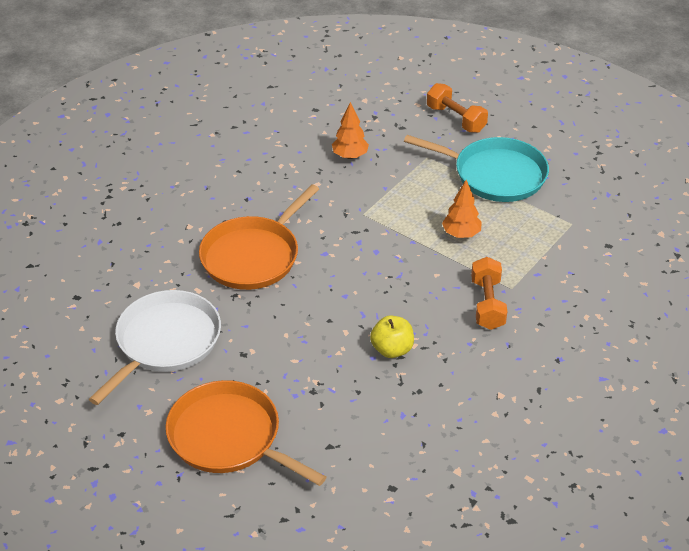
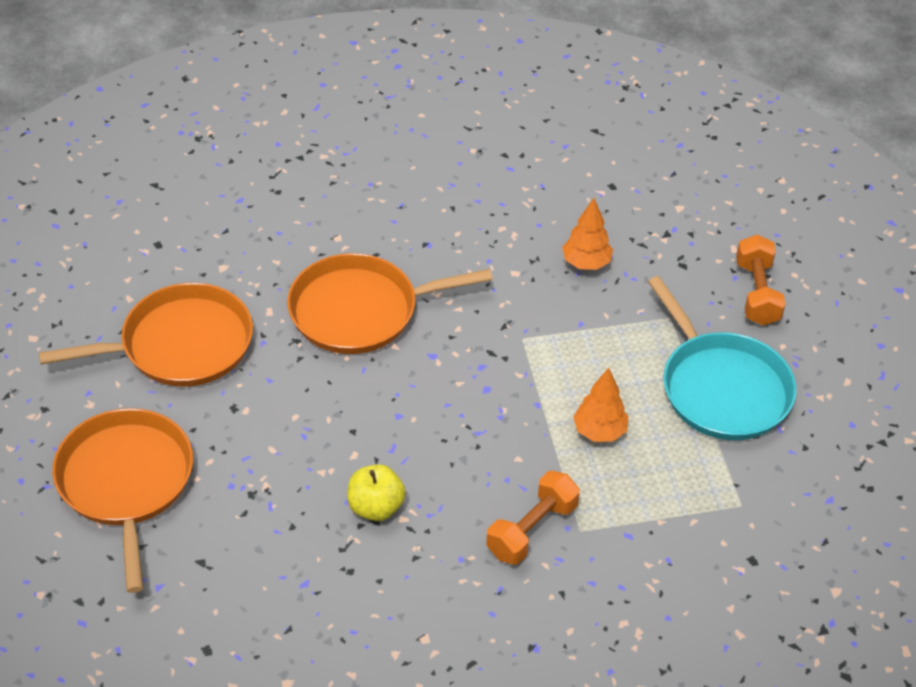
camera: 40 degrees right, 5 degrees up
(165, 342) = (180, 345): white pan -> orange pan

